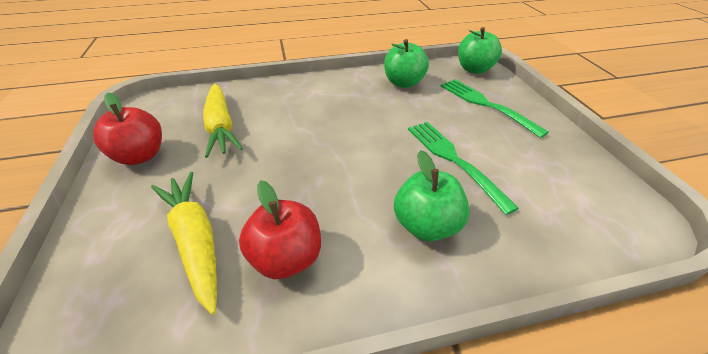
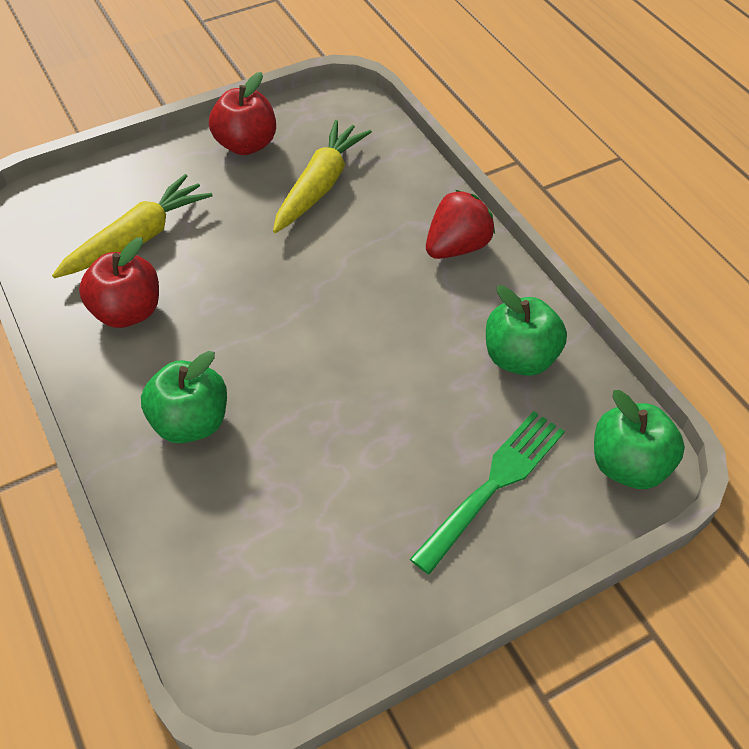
camera: 75 degrees right, 10 degrees up
(221, 126) = (320, 185): yellow carrot -> yellow carrot turned 150 degrees clockwise
(314, 86) = (457, 247): none -> red strawberry
(454, 160) = (320, 444): green fork -> none

